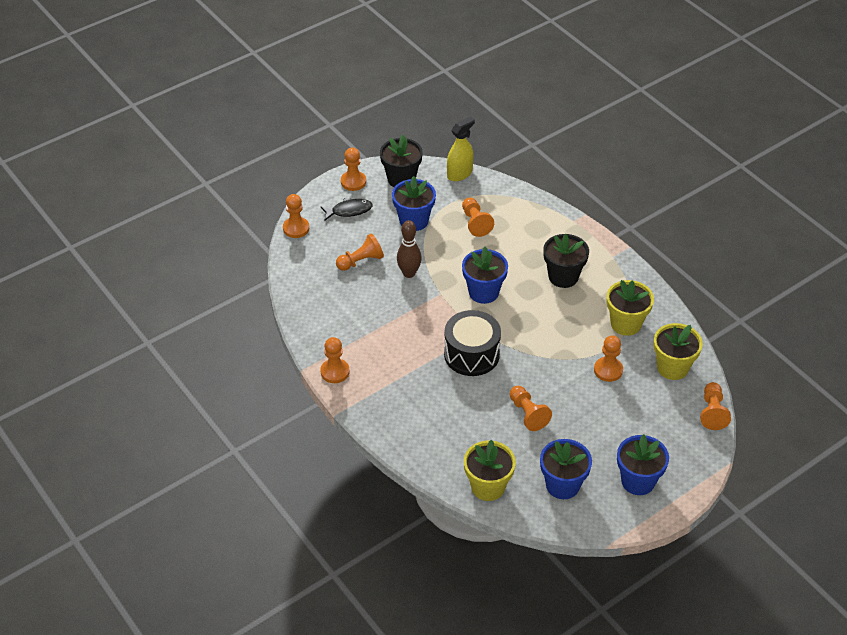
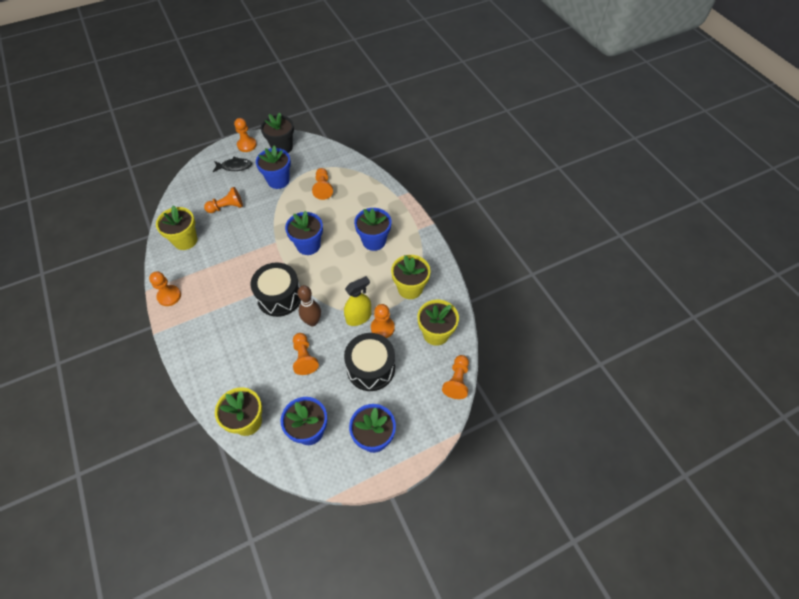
camera: 10 degrees right, 10 degrees up
(296, 228) = (191, 175): orange pawn -> none
(325, 307) = (185, 240): none -> yellow flower pot
(409, 273) = (258, 222): brown bowling pin -> brown bowling pin (312, 321)
(459, 174) = (325, 149): yellow spray bottle -> yellow spray bottle (358, 317)
(563, 277) = (374, 241): black flower pot -> blue flower pot
(609, 414) = (371, 368): none -> black drum

